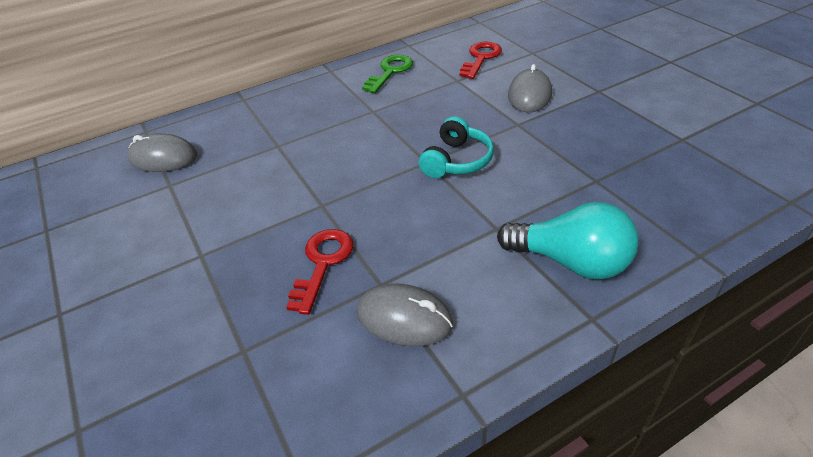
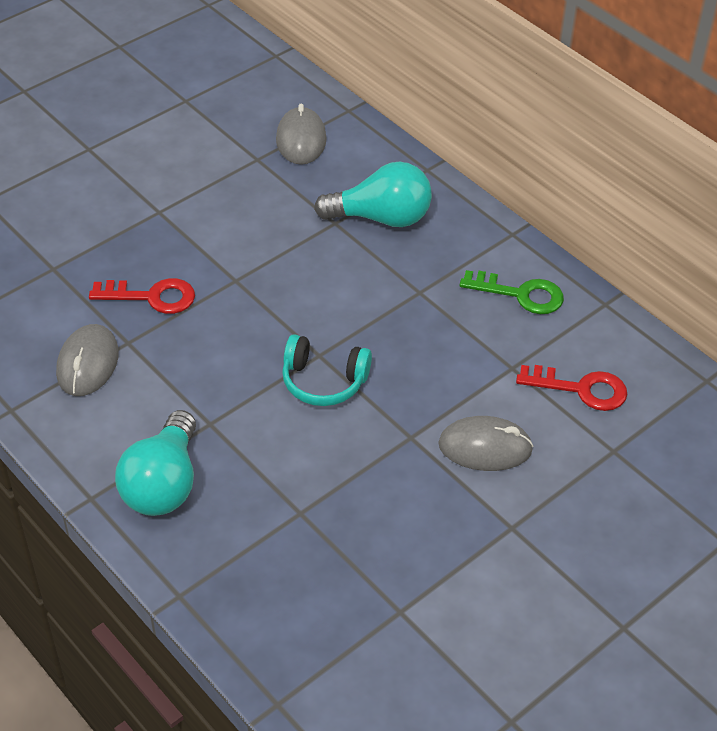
camera: 75 degrees right, 5 degrees up
(285, 122) = (381, 218): none -> turquoise light bulb

